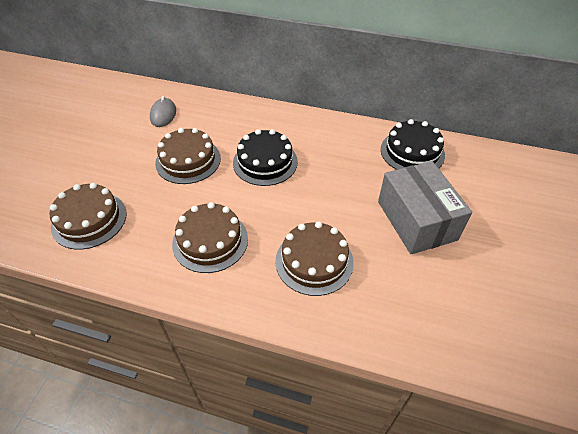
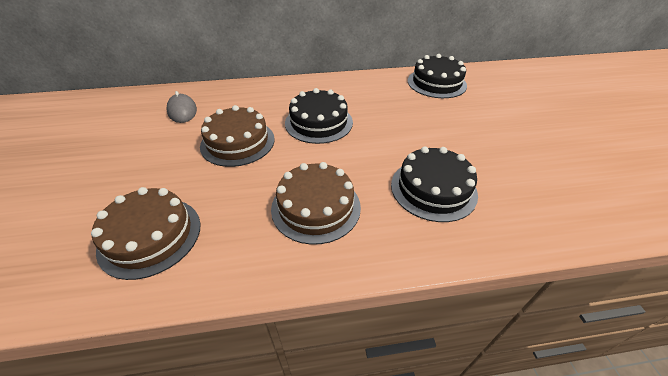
camera: 25 degrees left, 5 degrees down
(314, 261) = (433, 189): brown cake -> black cake
(416, 220) = (486, 128): grey box -> none

